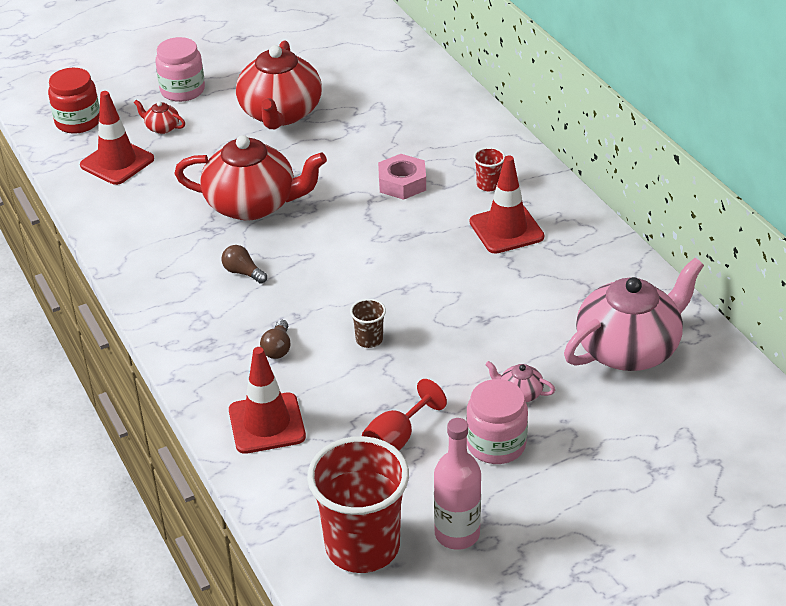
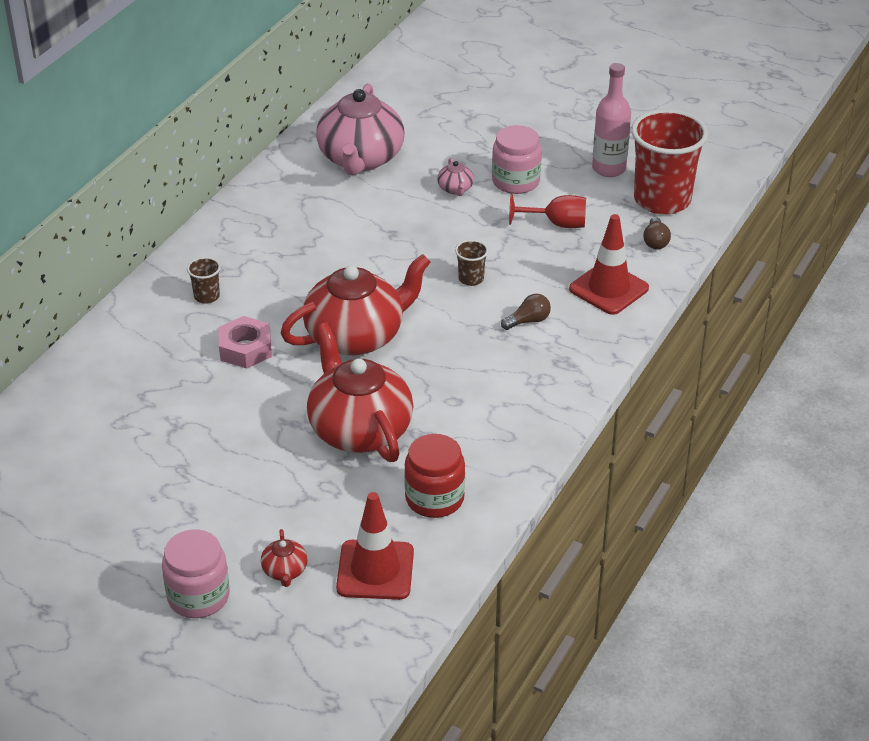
camera: 125 degrees left, 0 degrees up
(78, 122) = (329, 654): red jar -> red jar (434, 498)
(243, 272) = (459, 386): brown light bulb -> brown light bulb (655, 241)
(280, 114) = (188, 488): red teapot -> red teapot (356, 336)
(488, 185) = (206, 296): red cup -> brown cup
(506, 229) = (265, 263): red traffic cone -> none
(629, 348) = (360, 159): pink teapot -> pink teapot turned 105 degrees counterclockwise

